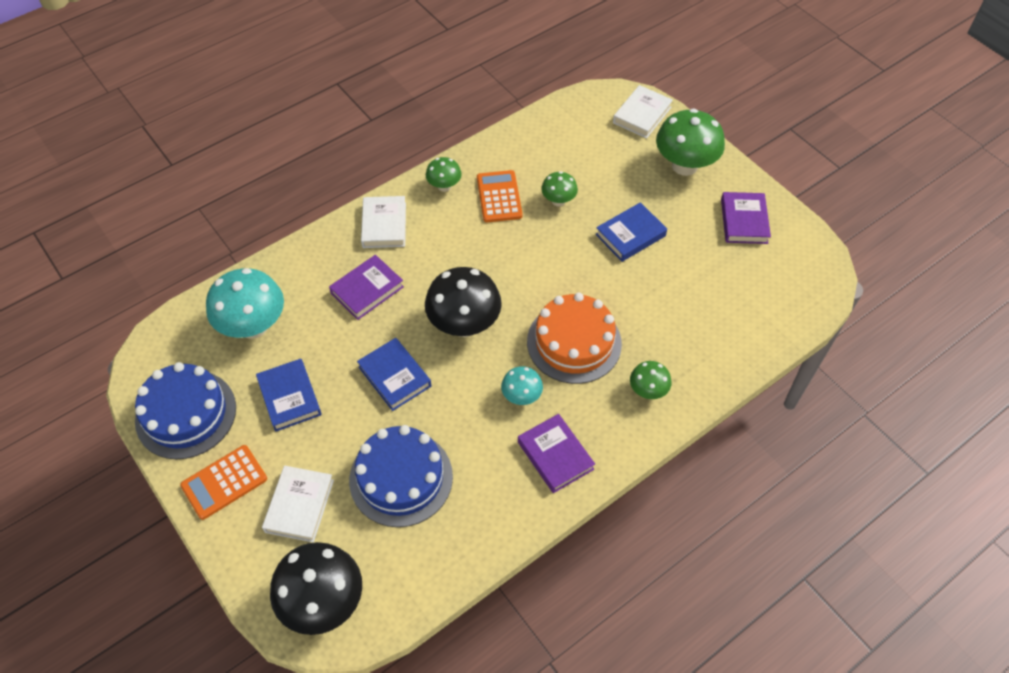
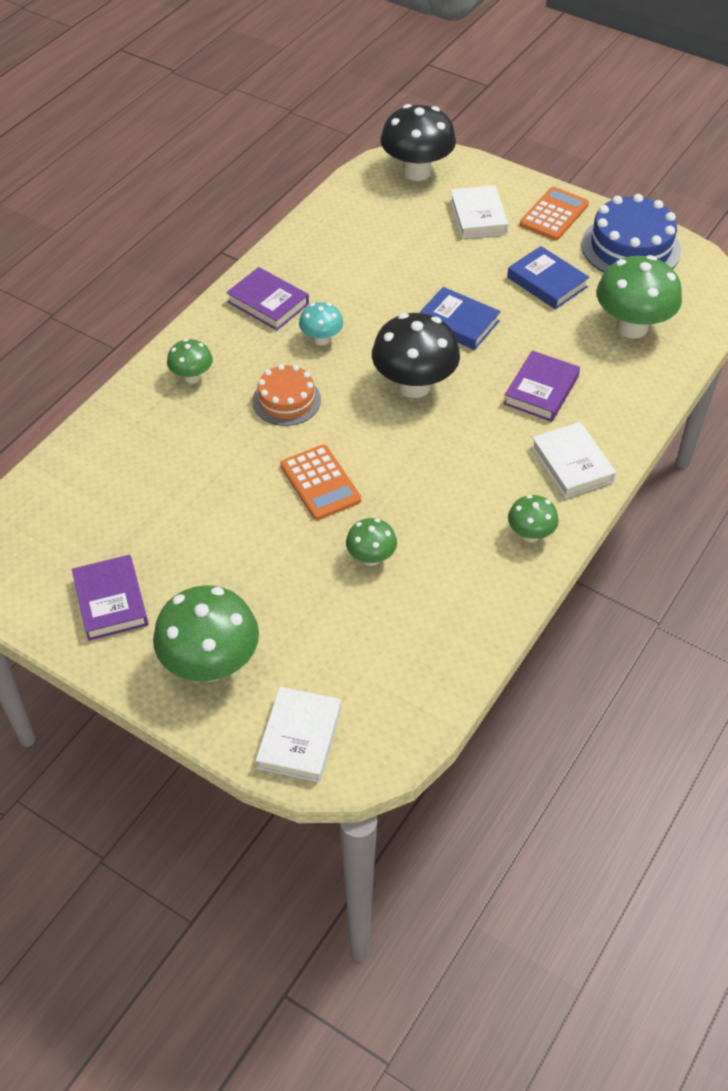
camera: 160 degrees right, 5 degrees down
(253, 326) = (632, 327): turquoise mushroom -> green mushroom
(401, 478) = (403, 254): blue cake -> none
(499, 197) = (451, 540): orange calculator -> orange calculator (320, 483)
(574, 342) = (286, 400): orange cake -> orange cake, size x0.63
(630, 235) = (260, 538): blue book -> none

